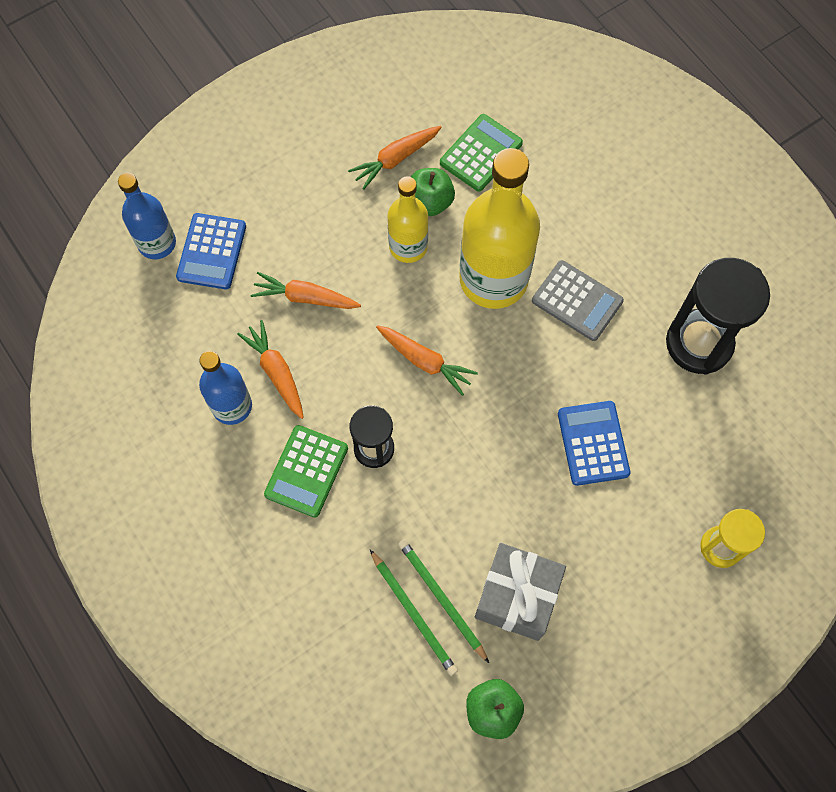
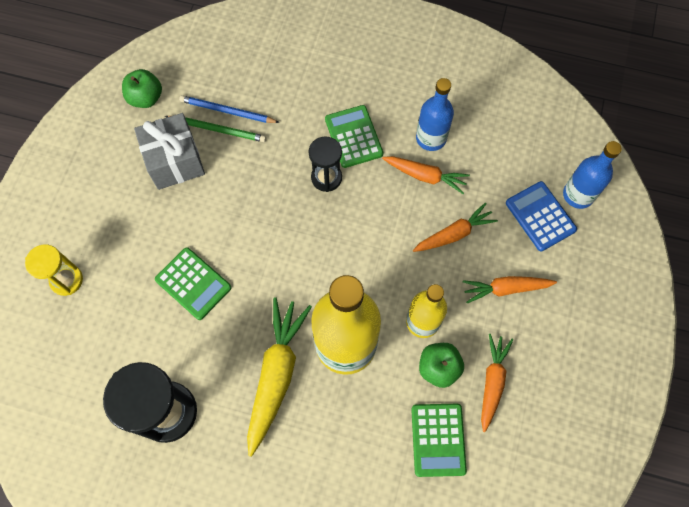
camera: 140 degrees right, 0 degrees up
(413, 614) = (227, 111): green pencil -> blue pencil
(424, 361) = (342, 253): orange carrot -> orange carrot (506, 288)
(577, 301) = (276, 375): grey calculator -> yellow carrot
(593, 443) = (193, 283): blue calculator -> green calculator

